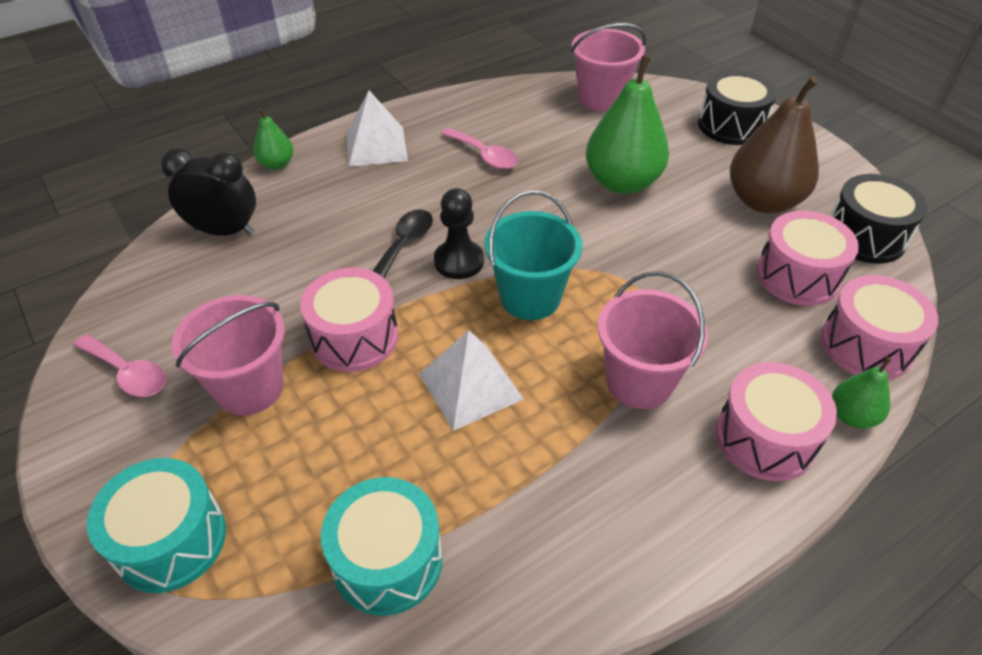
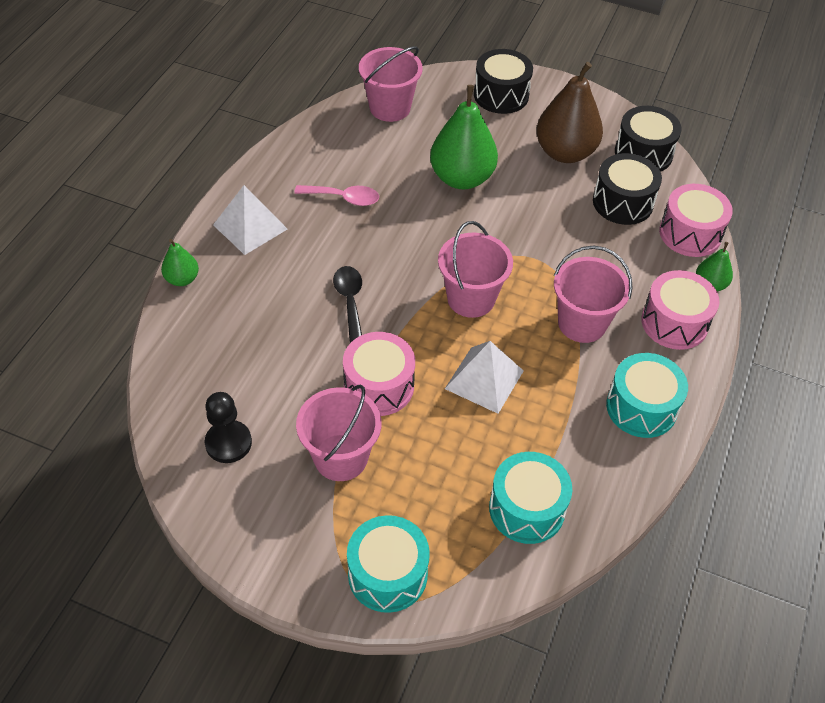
camera: 35 degrees left, 5 degrees up
(128, 373) = (242, 495): pink spoon -> none
(224, 231) = (199, 355): black clock -> none
(459, 261) = (400, 295): black pawn -> black pawn (228, 443)
(530, 297) = (471, 298): turquoise bucket -> pink bucket
(637, 519) = (641, 407): none -> turquoise drum
(797, 276) = (622, 202): pink drum -> black drum

